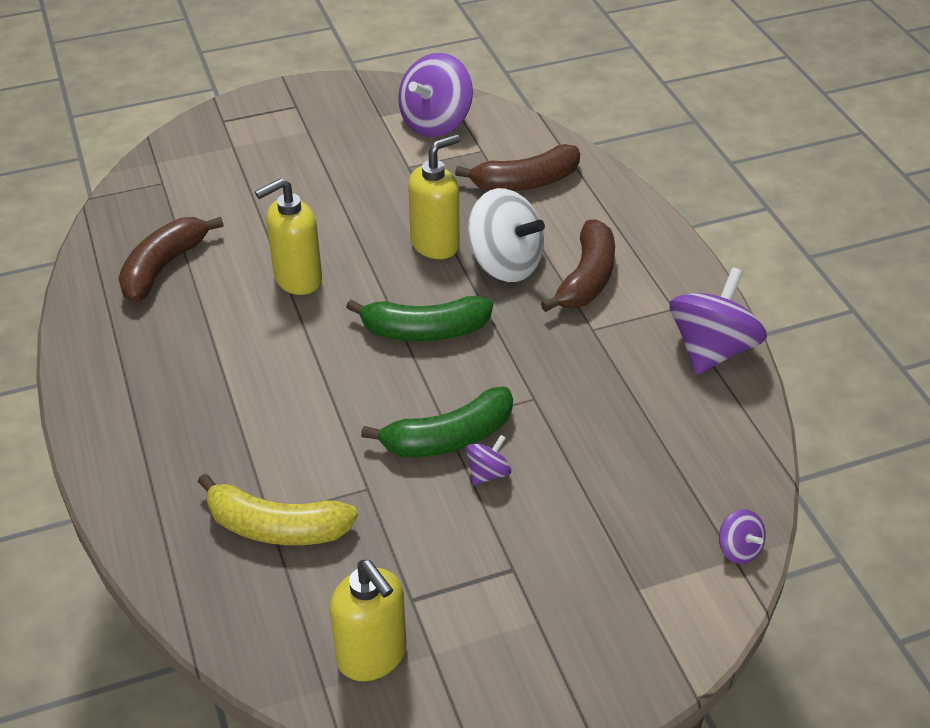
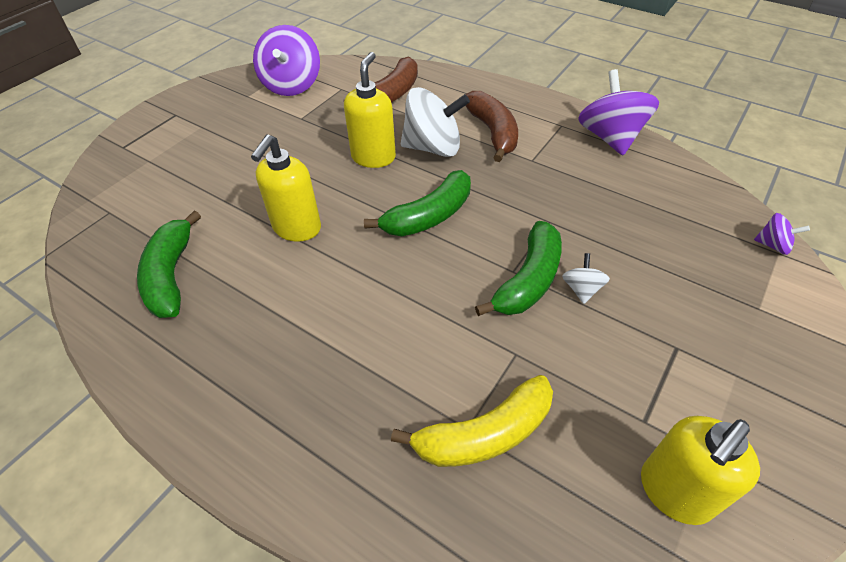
camera: 35 degrees left, 5 degrees up
(163, 267) = (171, 275): brown banana -> green banana
(372, 656) = (674, 492): yellow soap dispenser -> yellow soap dispenser turned 120 degrees clockwise
(488, 473) = (581, 289): purple spinning top -> white spinning top

